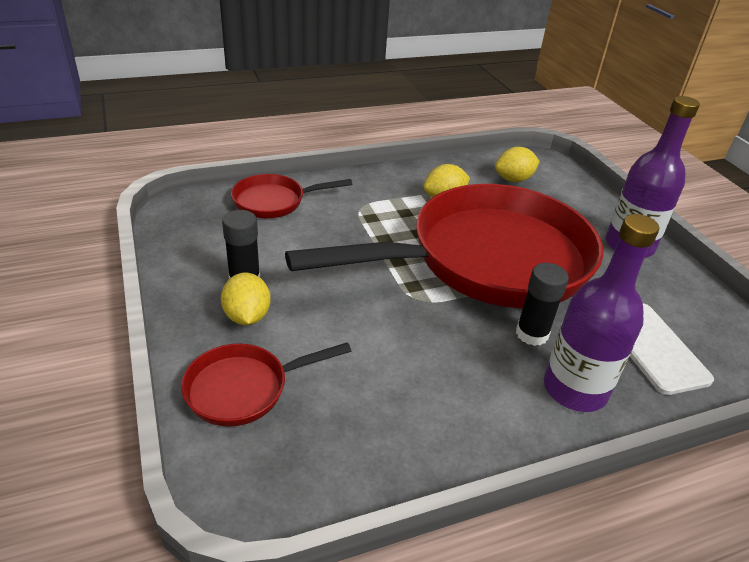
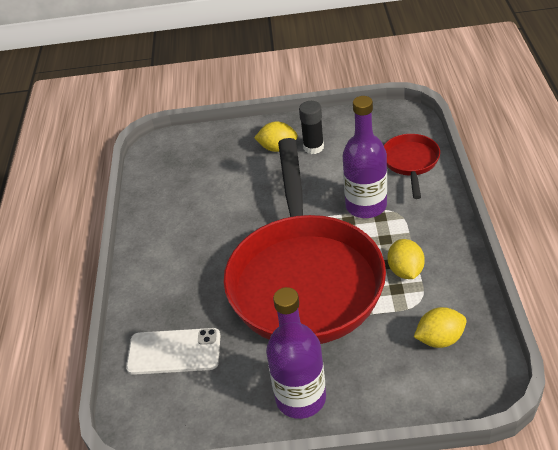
camera: 115 degrees right, 5 degrees up
(244, 389) = (220, 147): red pan -> none
(513, 179) = (439, 339): yellow lemon -> yellow lemon turned 75 degrees clockwise
(532, 334) = (214, 281): black glue stick -> none
(575, 389) = (159, 288): purple bottle -> purple bottle (366, 206)

